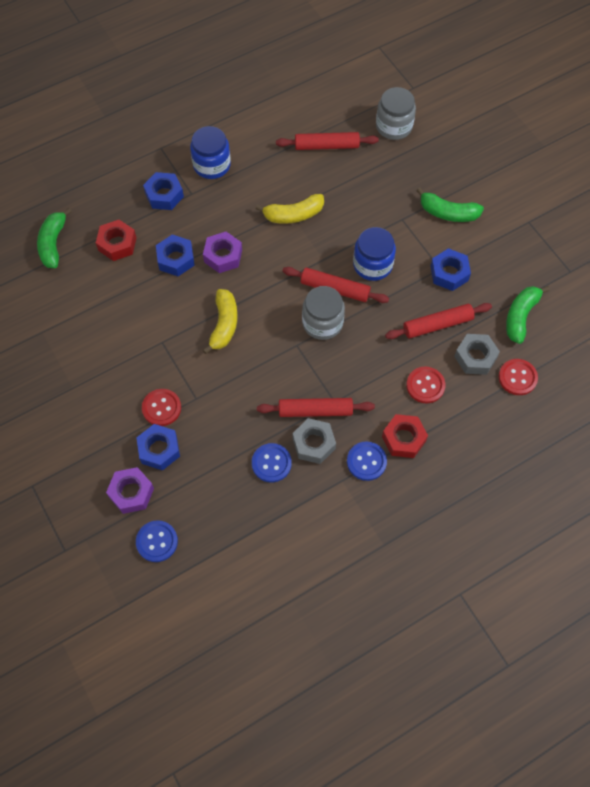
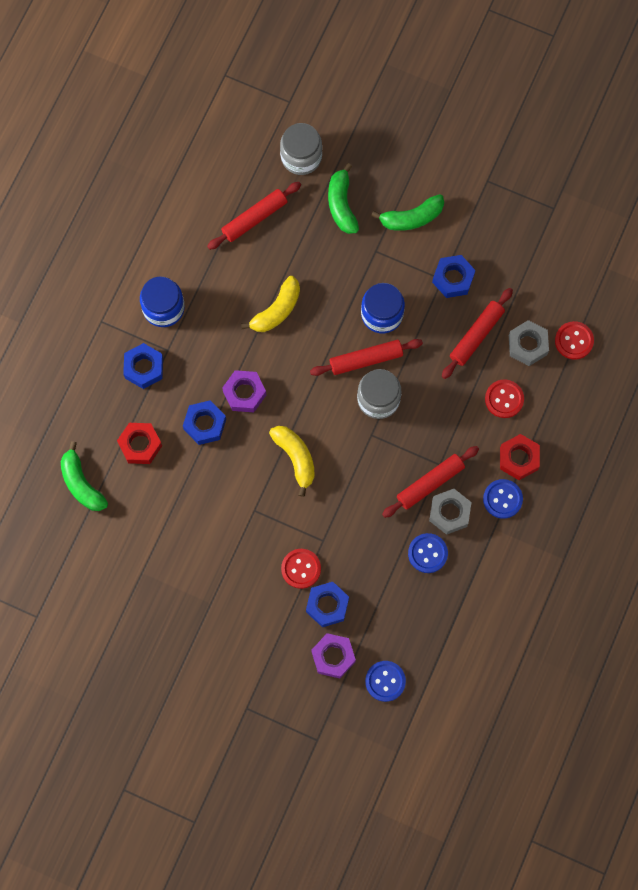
camera: 35 degrees left, 10 degrees up
(520, 316) = (540, 281): green banana -> green banana (342, 204)

